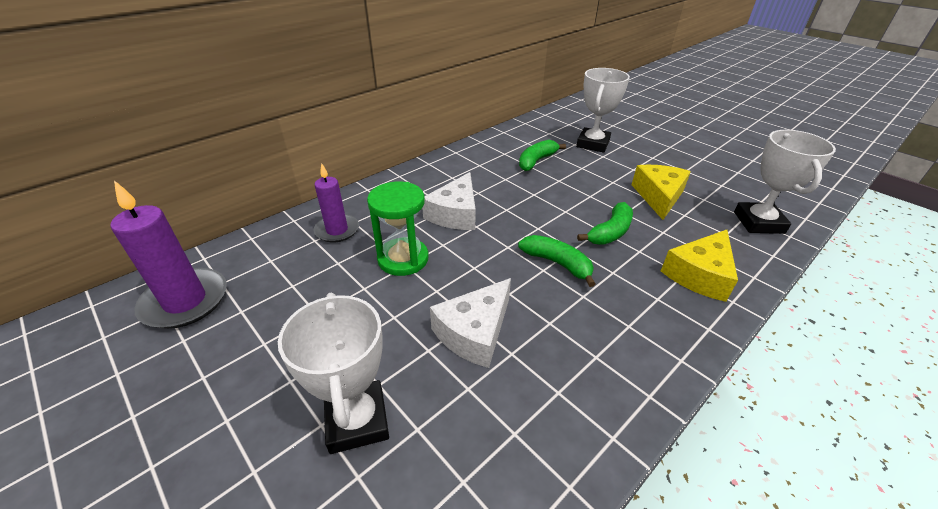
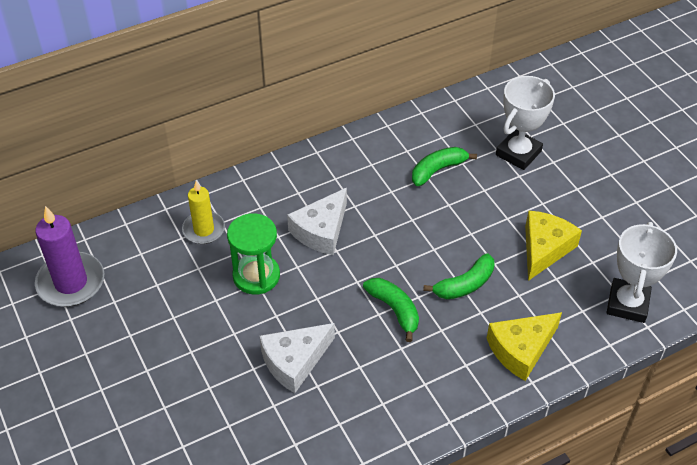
camera: 15 degrees right, 10 degrees up
(337, 230) = (204, 229): purple candle -> yellow candle
(357, 420) = (189, 410): white trophy -> none

